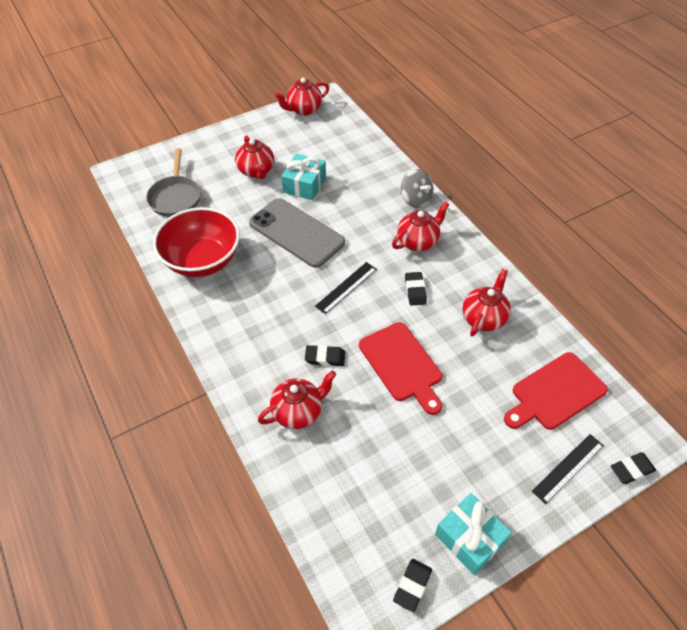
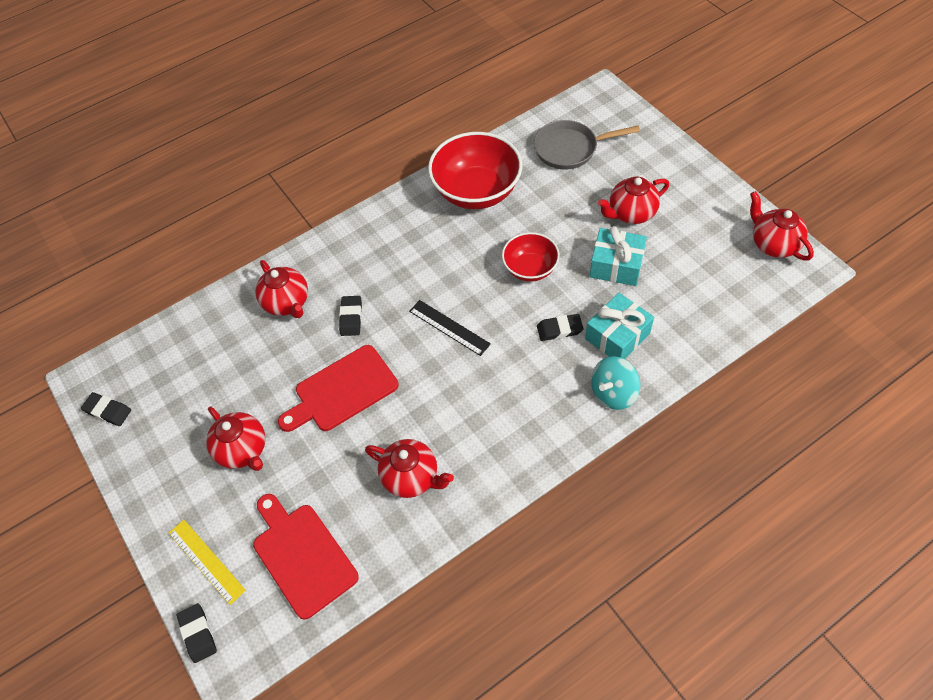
camera: 90 degrees right, 5 degrees up
(296, 233) = (530, 268): grey phone -> red bowl
(415, 199) = (613, 393): grey spinning top -> turquoise spinning top
(415, 290) = (450, 399): black eraser -> black eraser (559, 329)
(418, 241) = (533, 399): red teapot -> red teapot (243, 450)
(469, 538) = (143, 459): turquoise gift -> turquoise gift (617, 336)
(568, 468) = (206, 561): black ruler -> yellow ruler

